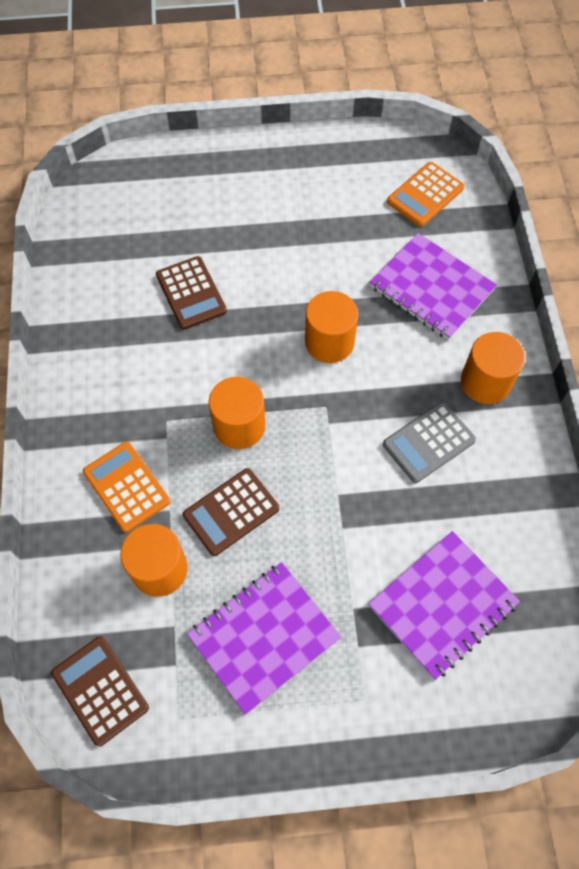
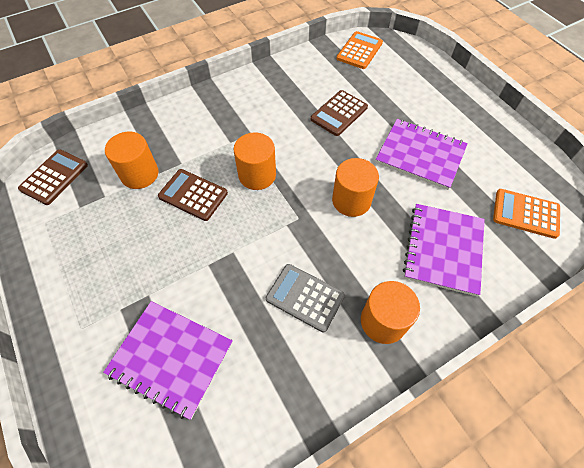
camera: 65 degrees right, 5 degrees down
(126, 487) = (188, 137): orange calculator -> orange calculator (359, 51)
(264, 637) = (111, 247): purple notebook -> purple notebook (420, 155)

